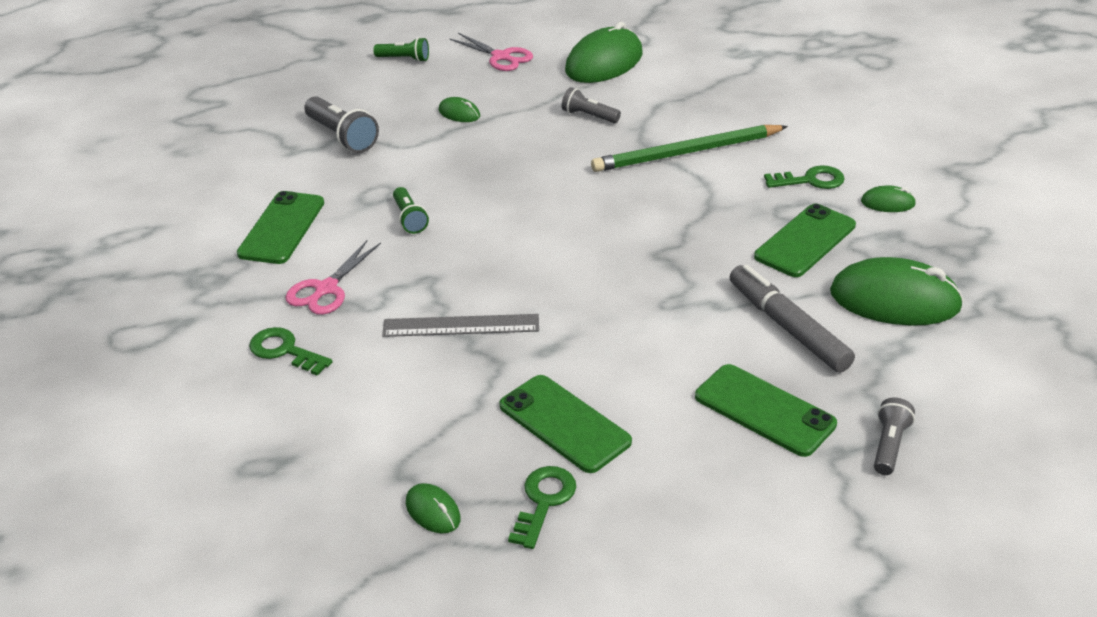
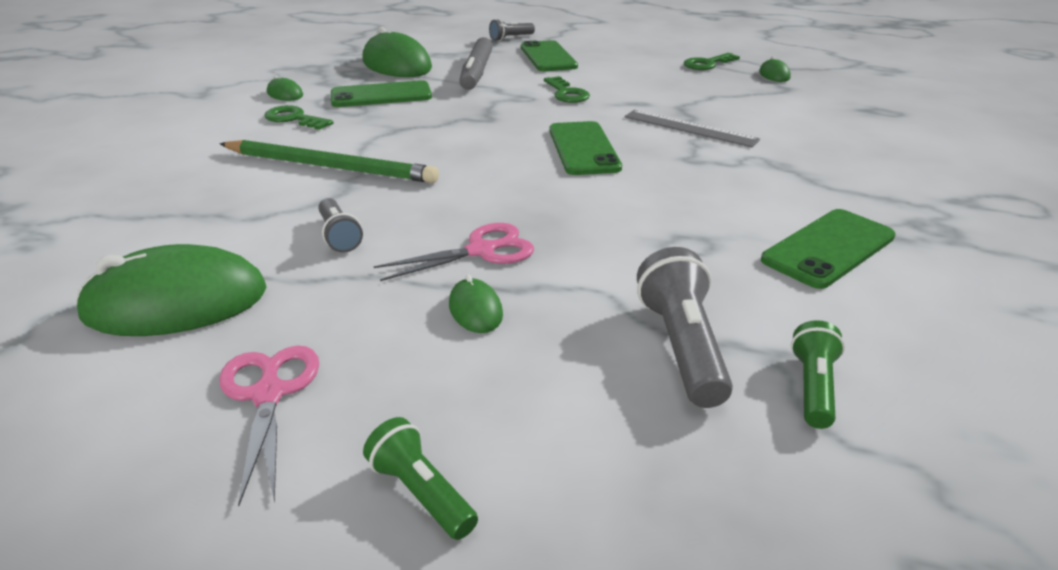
camera: 145 degrees left, 5 degrees down
(285, 351) = (852, 155): green key -> green key (566, 93)
(326, 289) = (796, 181): pink scissors -> pink scissors (481, 251)
(409, 219) = (669, 207): green flashlight -> green flashlight (813, 387)
(564, 423) = (665, 79): green phone -> green phone (583, 149)

